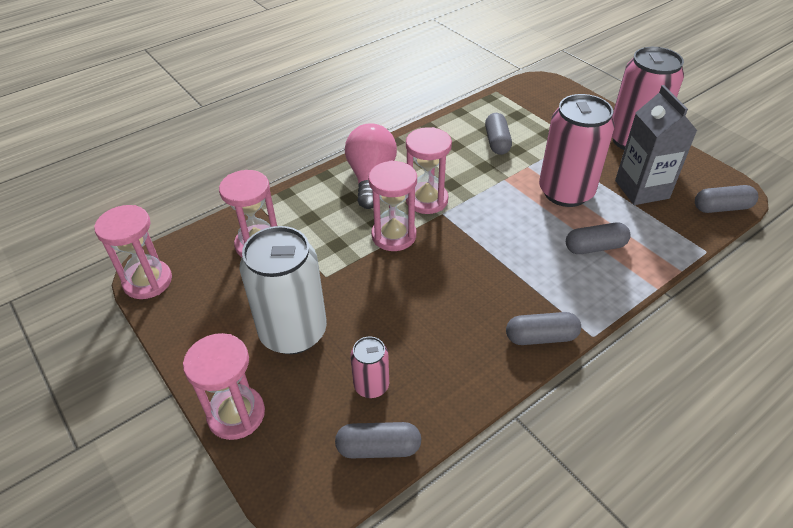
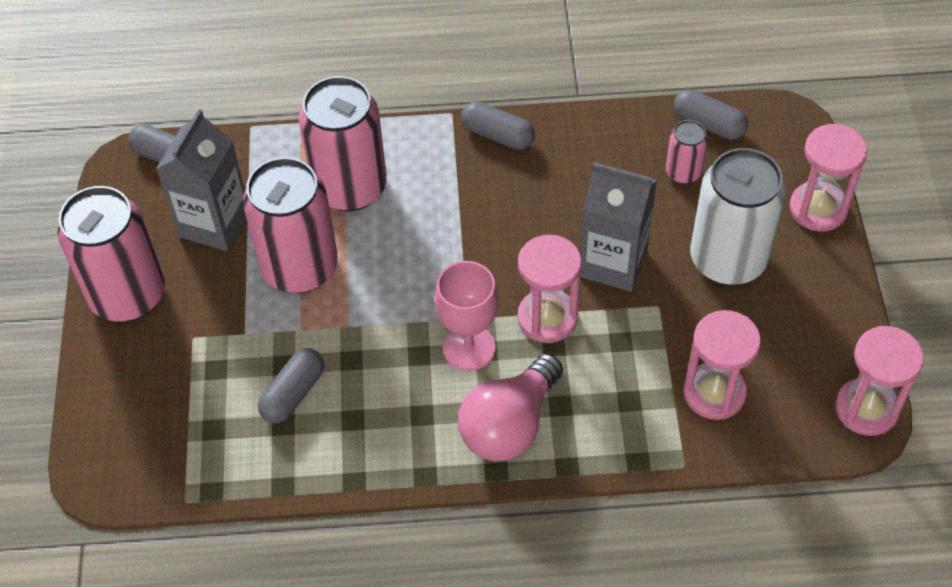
camera: 145 degrees left, 10 degrees up
(377, 288) = (613, 263): none -> grey carton
(426, 200) = (469, 348): pink hourglass -> pink goblet
(595, 247) = (350, 187): grey capsule -> pink can

